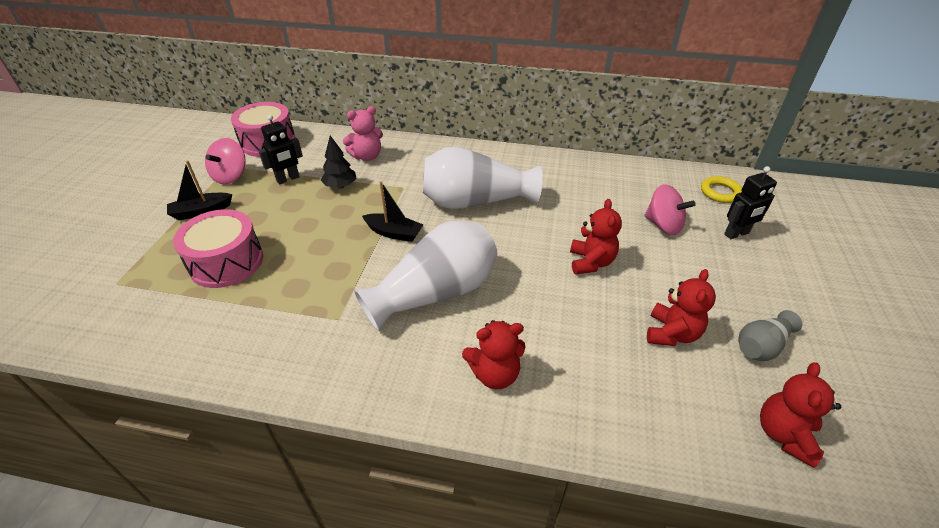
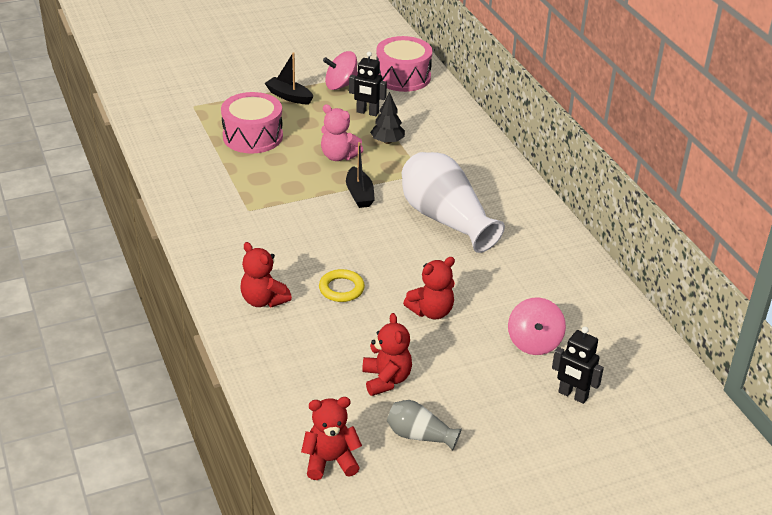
camera: 55 degrees right, 5 degrees down
(367, 156) = (443, 135): pink teddy bear -> pink teddy bear (339, 156)
(435, 293) = (314, 243): white vase -> none
(671, 333) = (386, 379): red teddy bear -> red teddy bear turned 90 degrees counterclockwise
(720, 192) = (639, 371): yellow ring -> yellow ring (341, 289)

